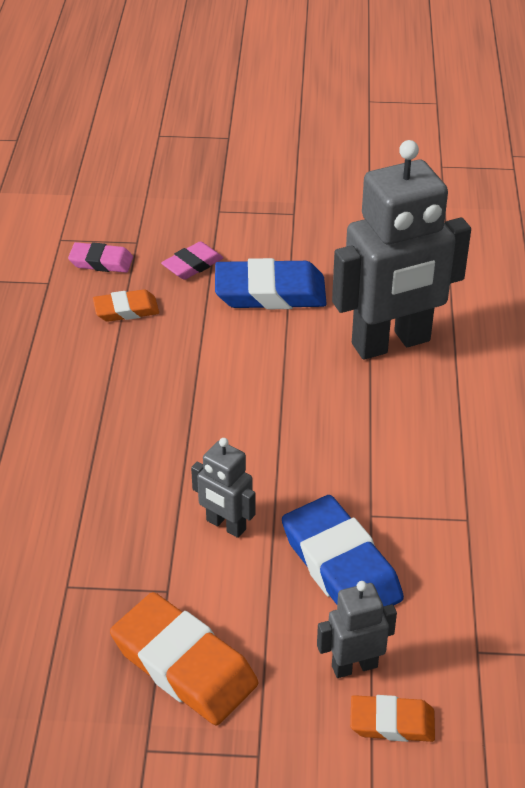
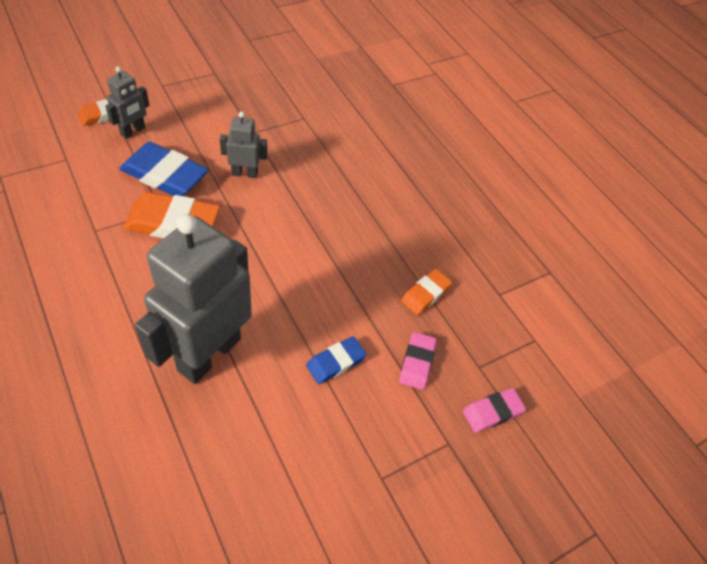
camera: 140 degrees right, 10 degrees up
(101, 262) = (484, 331): pink eraser -> pink eraser (492, 412)
(184, 665) = (220, 105): orange eraser -> orange eraser (173, 223)
(270, 292) = (336, 362): blue eraser -> blue eraser, size x0.56

